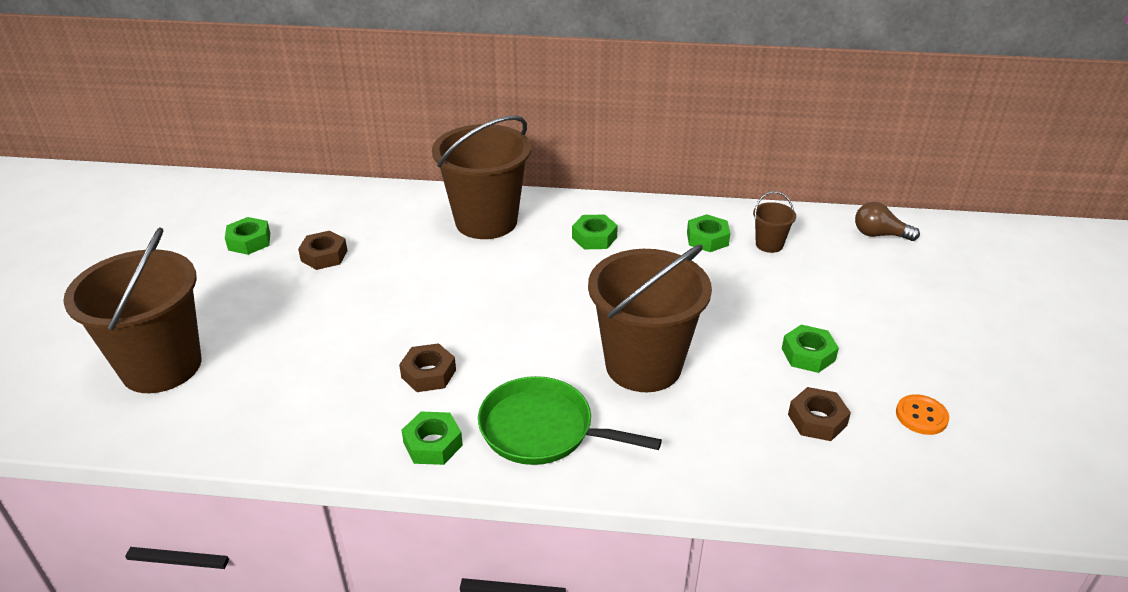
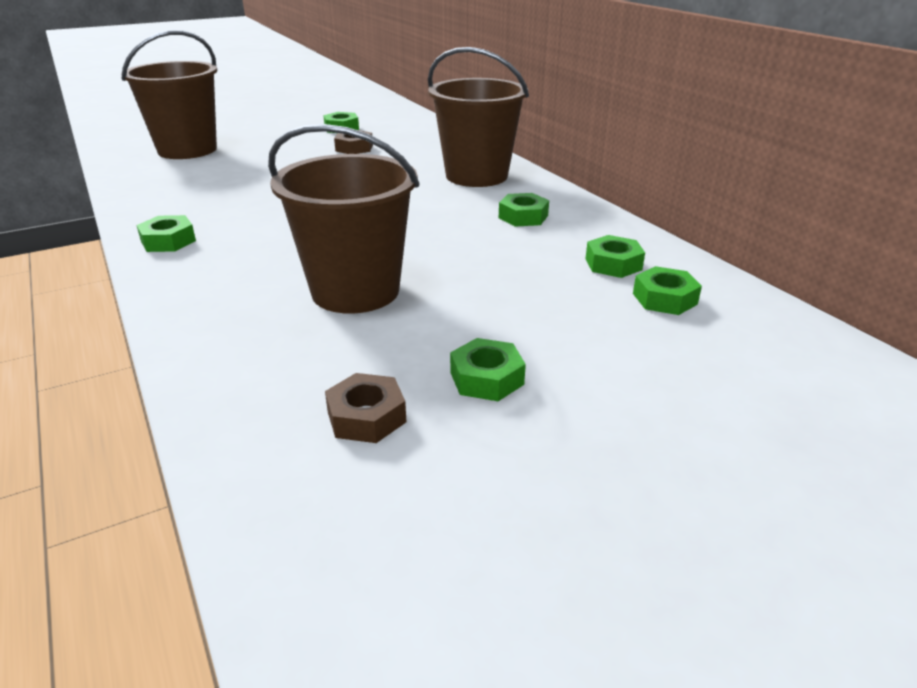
camera: 55 degrees right, 5 degrees down
(428, 374) = (252, 215): brown nut -> none
(542, 429) = (219, 274): green pan -> none
(769, 244) = (664, 299): brown bucket -> green nut
(879, 235) = (828, 366): brown light bulb -> none
(921, 416) = (458, 505): orange button -> none

